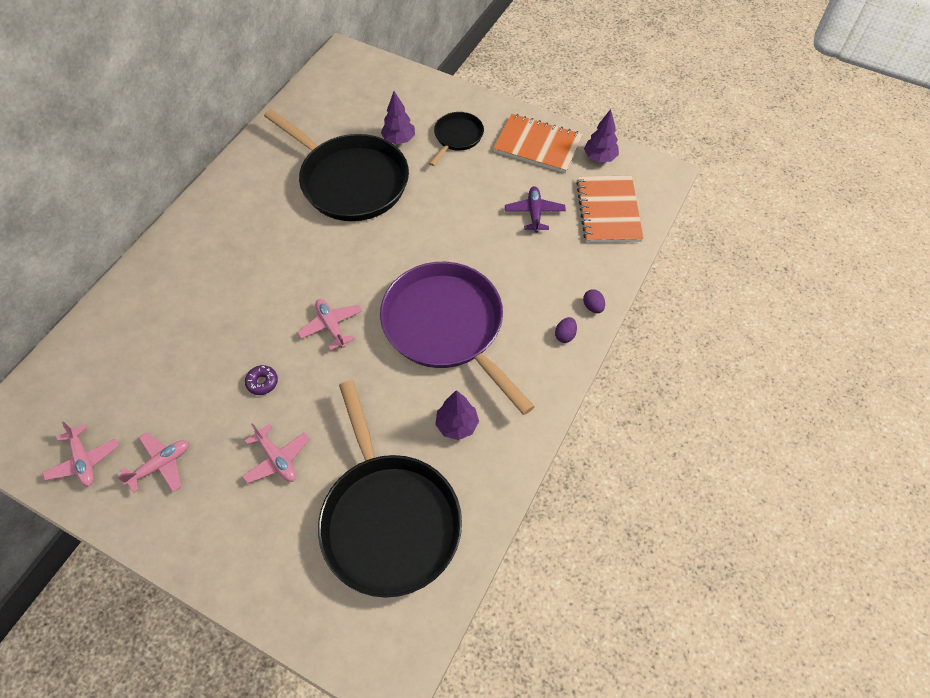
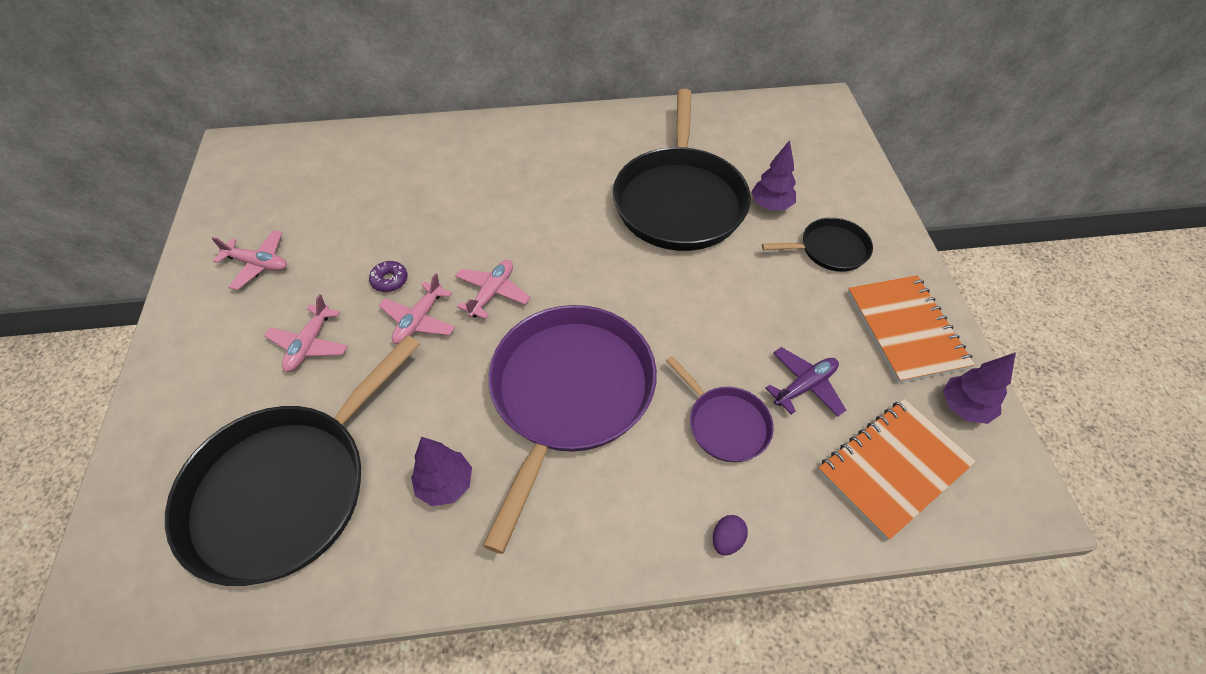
camera: 55 degrees right, 5 degrees down
(84, 460) = (237, 213): pink plane -> pink plane (419, 320)
(528, 264) = (725, 424): none -> purple pan
(565, 335) = (656, 531): purple egg -> none

